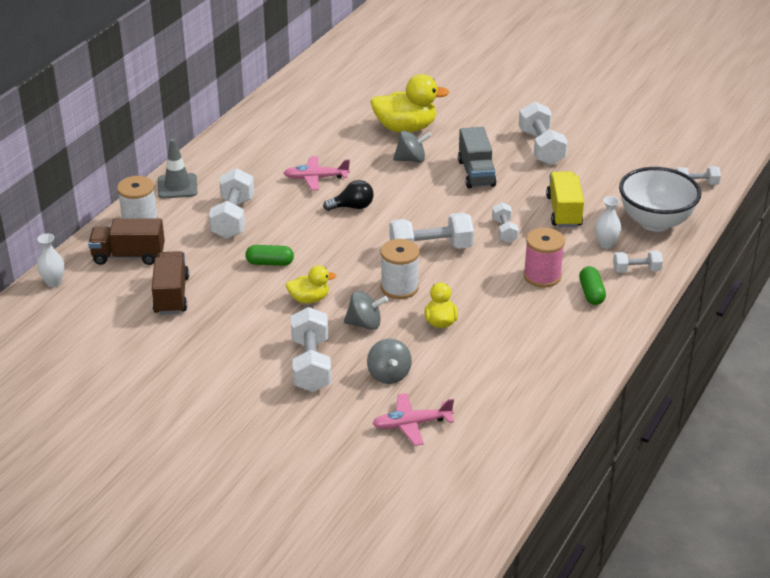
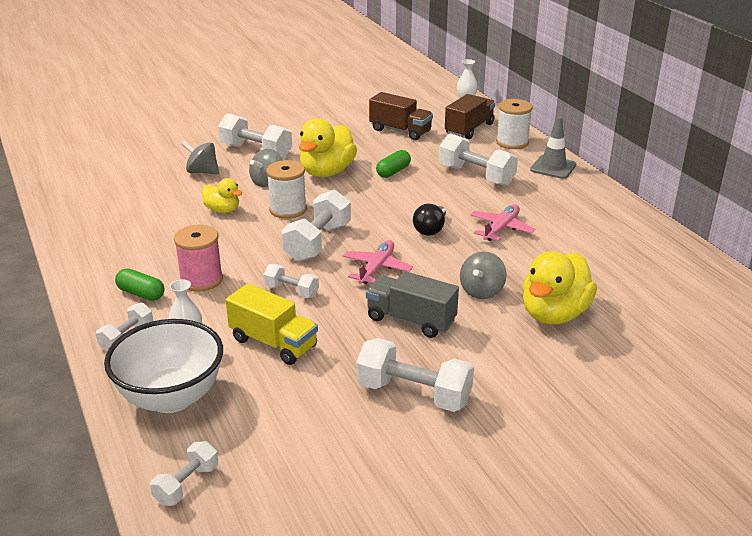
camera: 125 degrees right, 5 degrees down
(309, 299) = (327, 172): yellow duck -> yellow duck, size x1.80
(412, 424) = (146, 163): pink plane -> pink plane (376, 268)

